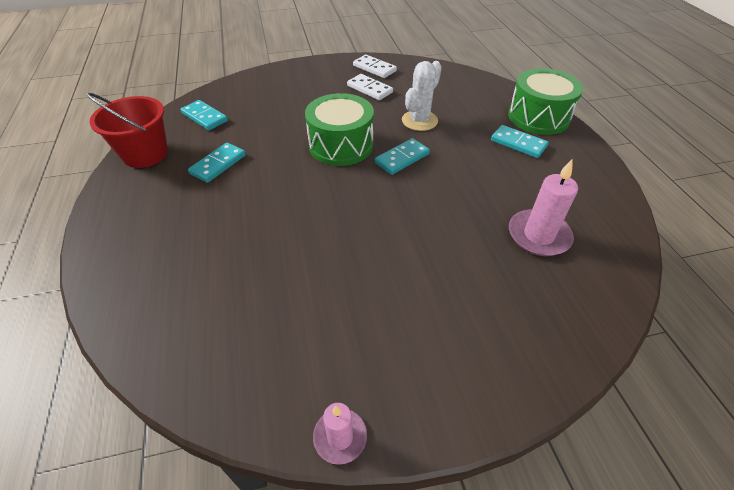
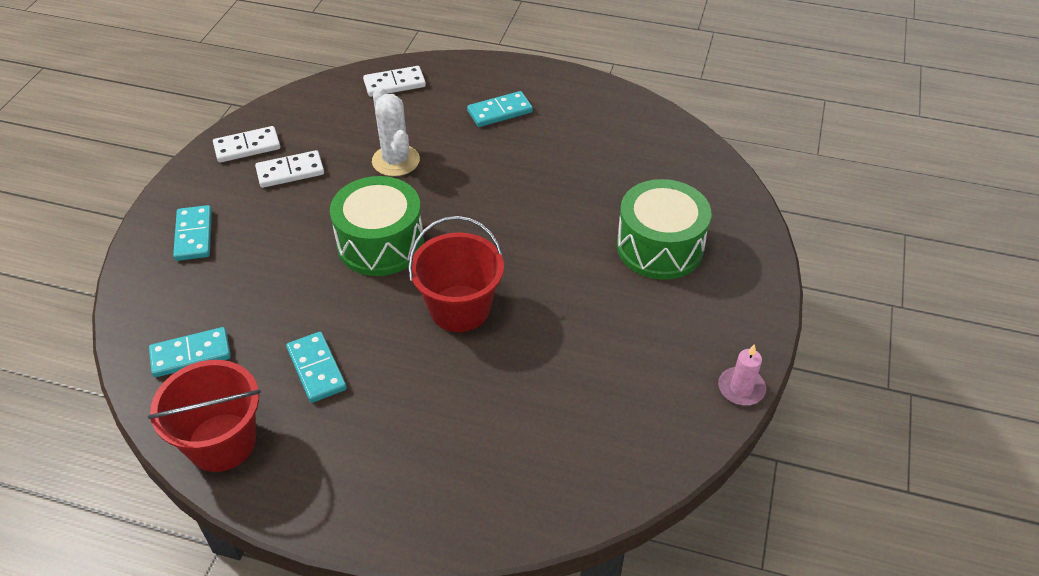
camera: 60 degrees left, 0 degrees up
(310, 203) = (459, 308): none -> red bucket
(402, 158) = (448, 205): turquoise domino -> turquoise domino (193, 235)
(487, 92) = (394, 84): none -> white domino
(538, 117) = (472, 74): green drum -> green drum (660, 247)
(538, 235) = (627, 169): pink candle -> none

